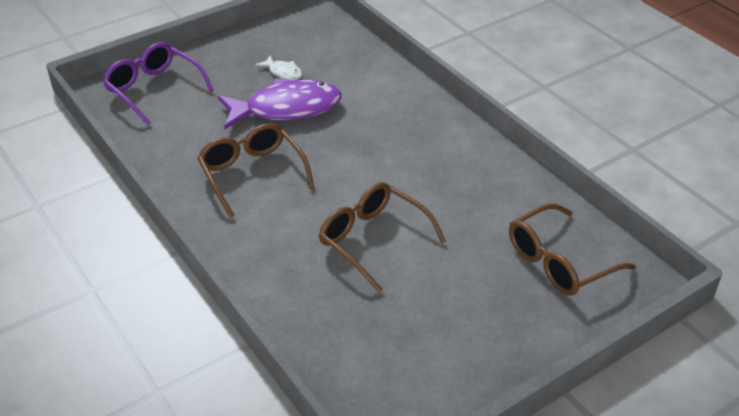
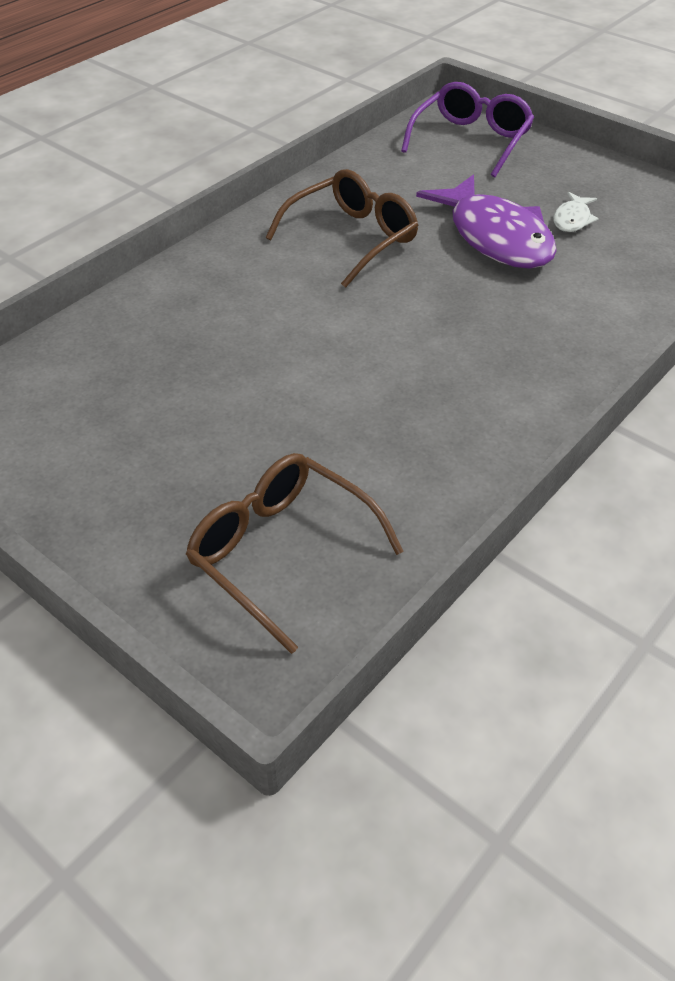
camera: 75 degrees right, 5 degrees up
(372, 240) = (267, 354): brown glasses -> none

